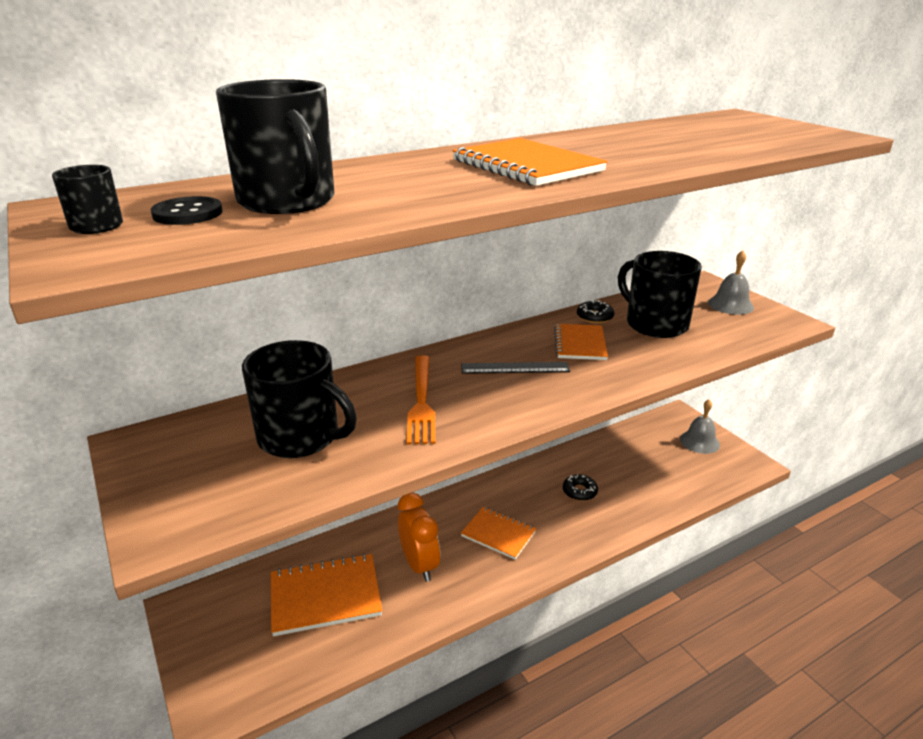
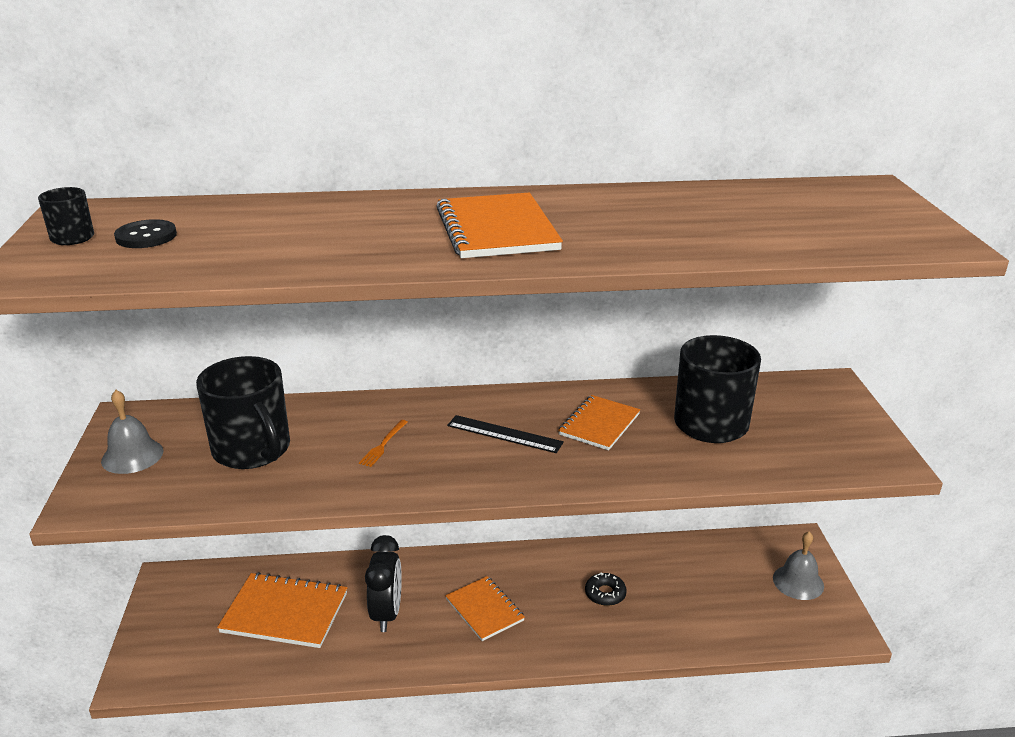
camera: 25 degrees right, 0 degrees up
(288, 202) = (232, 237): black mug -> none
(419, 565) = (387, 613): orange clock -> black clock
(421, 401) = (383, 445): orange fork -> orange fork, size x0.50
(594, 317) = (648, 397): black donut -> none
(730, 305) = (832, 420): grey bell -> grey bell (132, 456)

